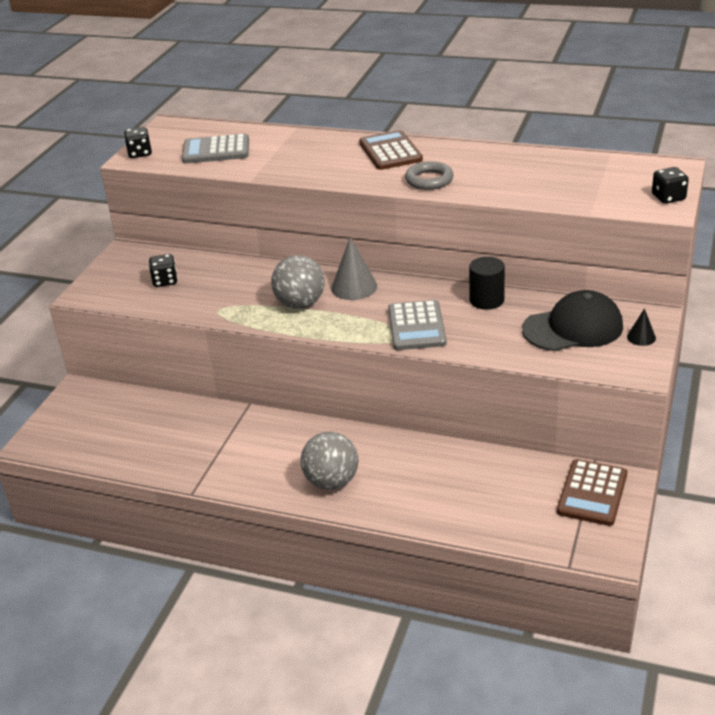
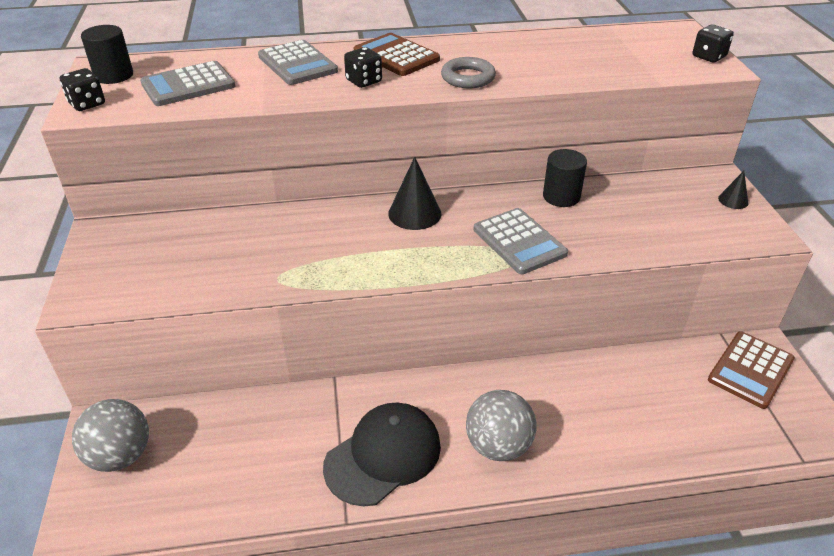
camera: 30 degrees left, 5 degrees up
(165, 281) = (181, 258): black dice -> black dice (364, 81)
(172, 134) = (114, 75): none -> black cylinder
(300, 304) = (371, 247): grey ball -> grey ball (120, 455)
(308, 146) = (297, 64): none -> grey calculator
(354, 287) = (414, 213): grey cone -> black cone
(573, 328) = (667, 206): black cap -> black cap (383, 456)
(592, 493) = (750, 370): brown calculator -> brown calculator turned 45 degrees clockwise

